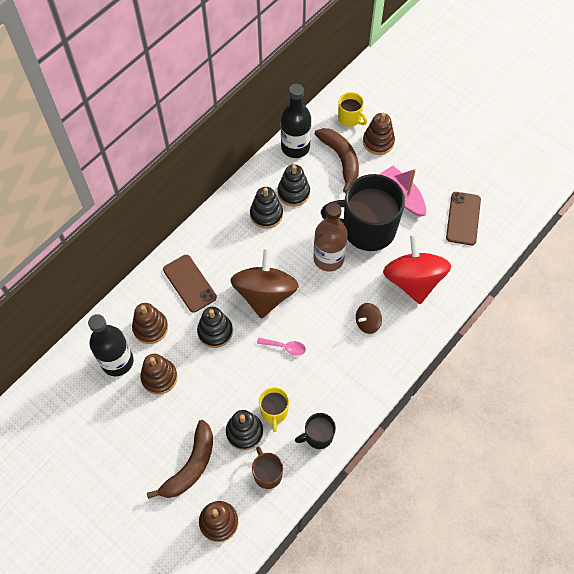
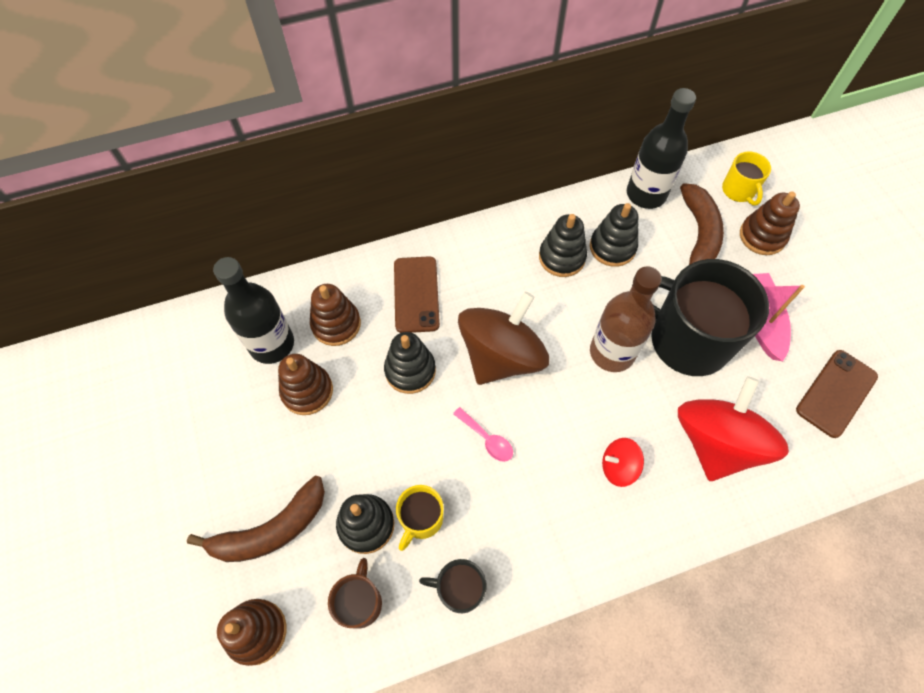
camera: 30 degrees right, 0 degrees up
(367, 323) = (618, 467): brown spinning top -> red spinning top

